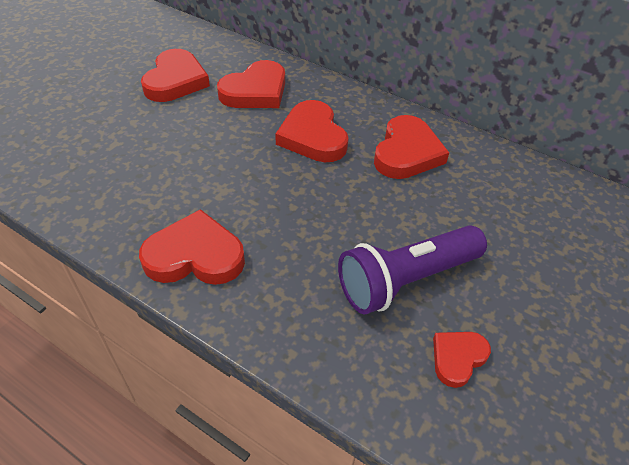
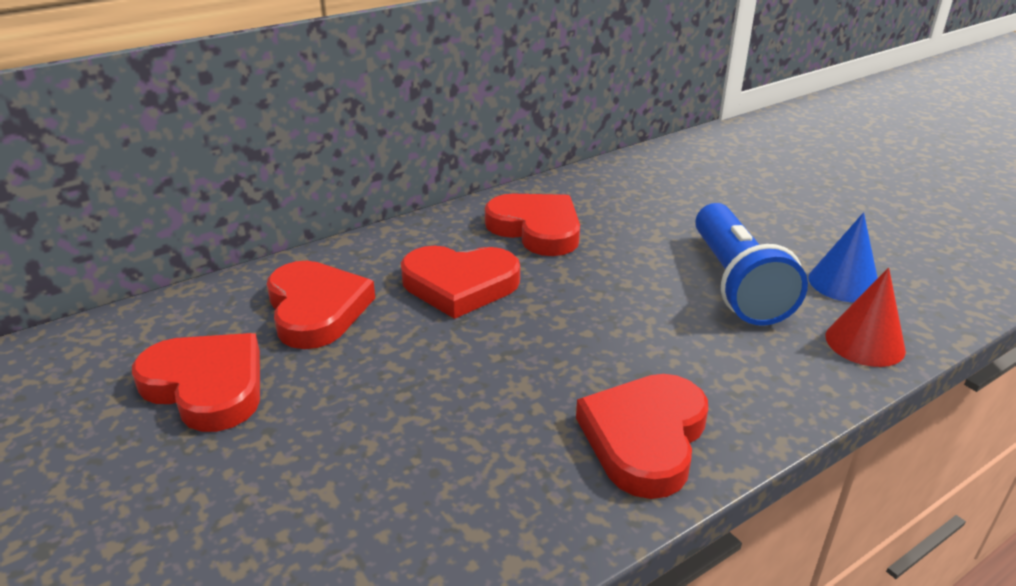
camera: 65 degrees left, 15 degrees down
(367, 378) = (865, 342): none -> red cone
(406, 280) = (736, 283): purple flashlight -> blue flashlight
(457, 358) = (843, 283): red heart -> blue cone

